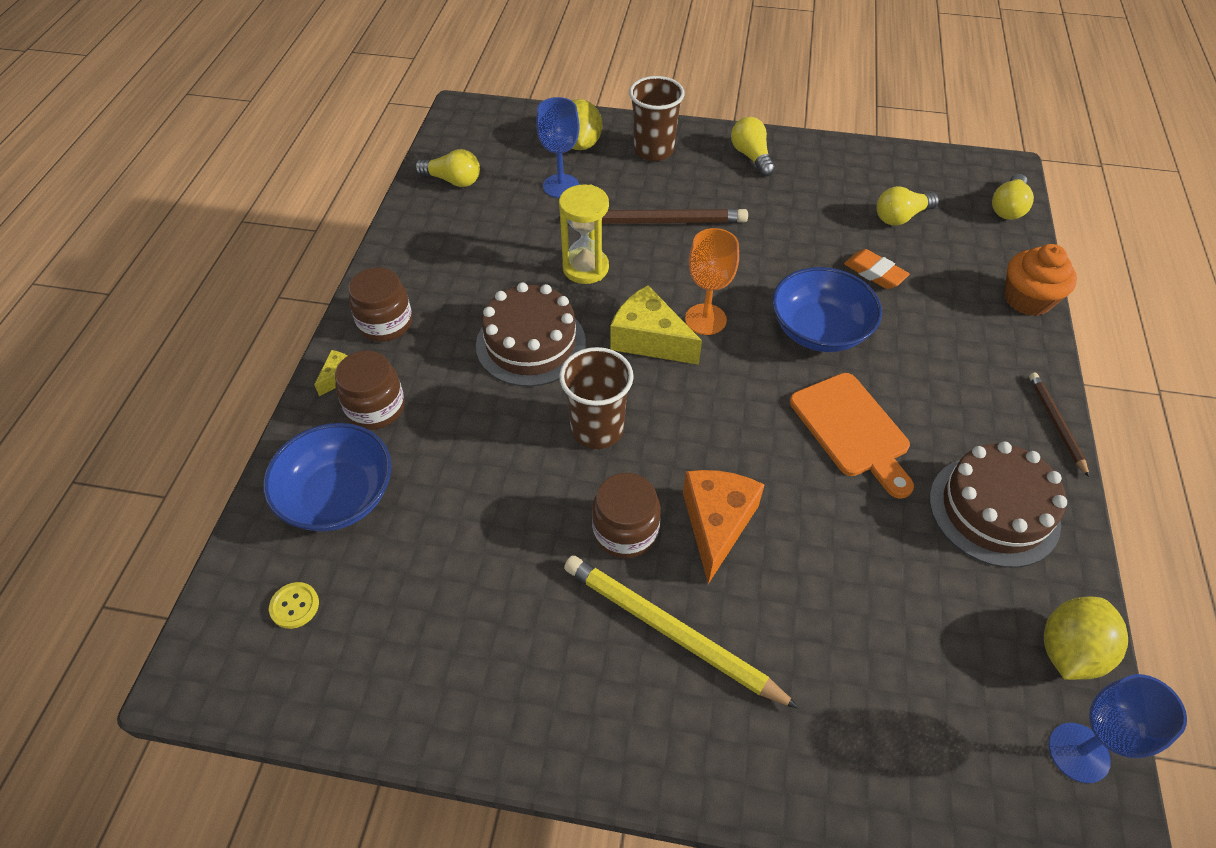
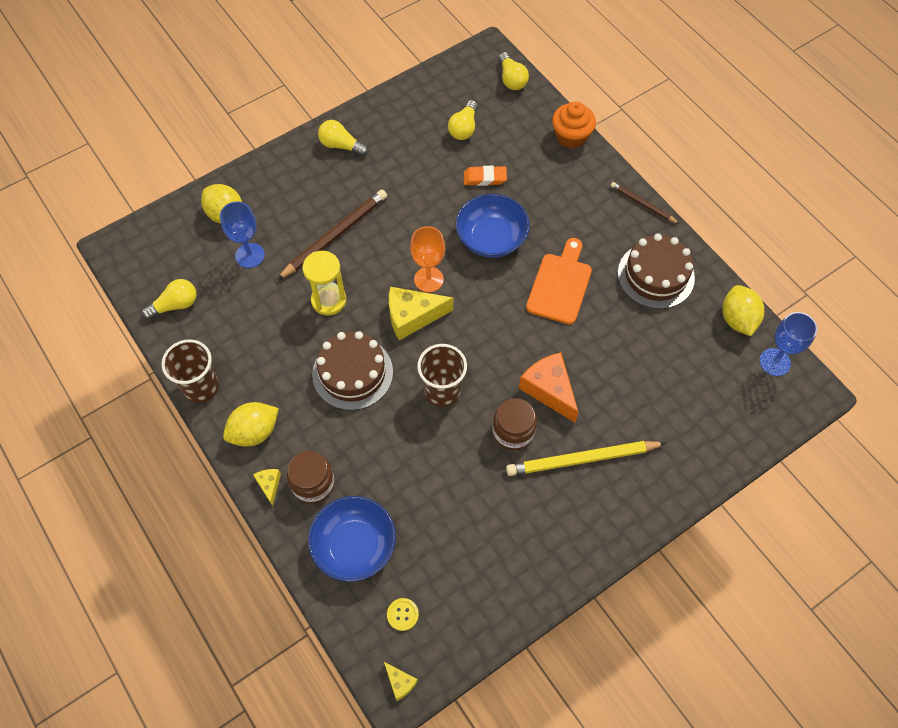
camera: 45 degrees left, 10 degrees up
(206, 672) = (400, 682): none -> yellow cheese
(385, 323) = (254, 432): brown jar -> yellow lemon
(653, 150) = (278, 185): brown cup -> brown cup (201, 387)
(852, 430) = (560, 285): orange cutting board -> orange cutting board turned 90 degrees counterclockwise

